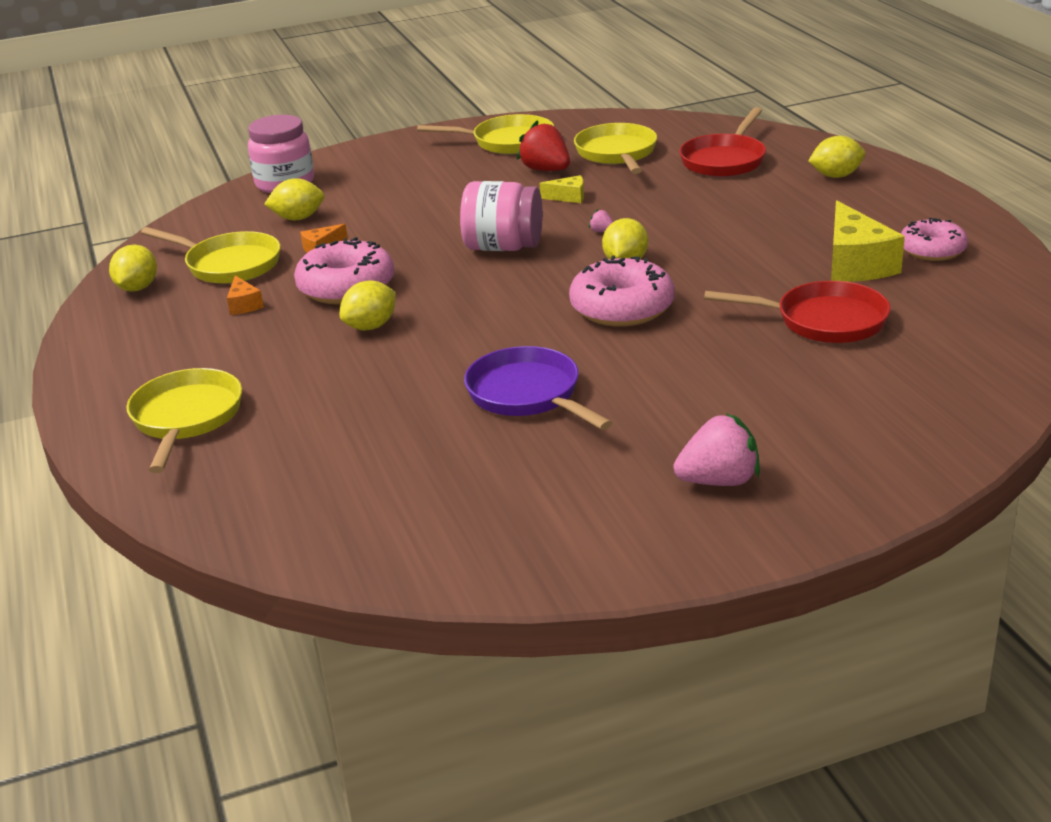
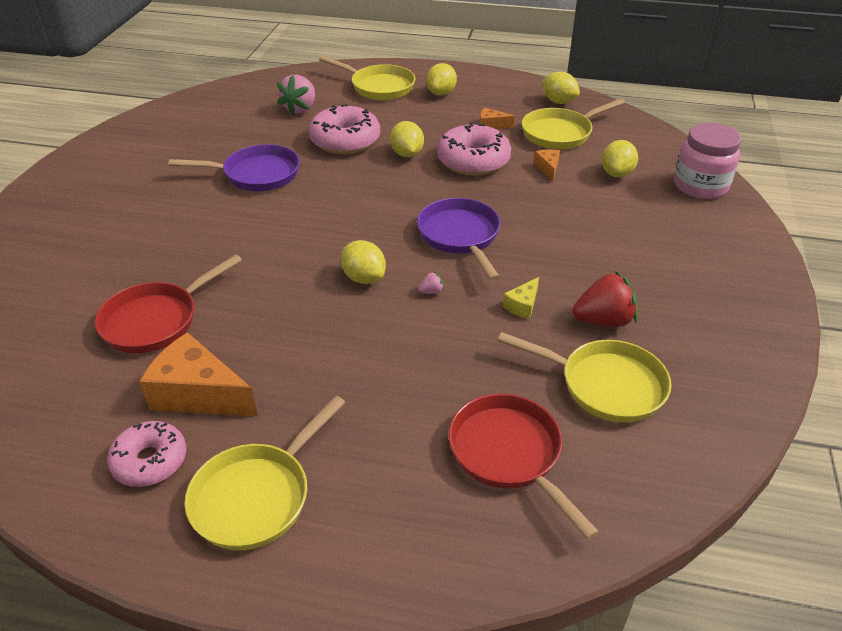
camera: 120 degrees right, 10 degrees up
(503, 247) = (460, 236): pink jar -> purple pan
(507, 142) = (707, 328): yellow pan -> yellow pan (256, 496)
(622, 308) = (301, 246): pink donut -> pink donut (345, 141)
(719, 481) = (94, 195): pink strawberry -> pink strawberry (300, 109)
(836, 176) = (373, 517): yellow lemon -> yellow lemon (441, 93)
(856, 264) = (198, 394): yellow cheese -> orange cheese

